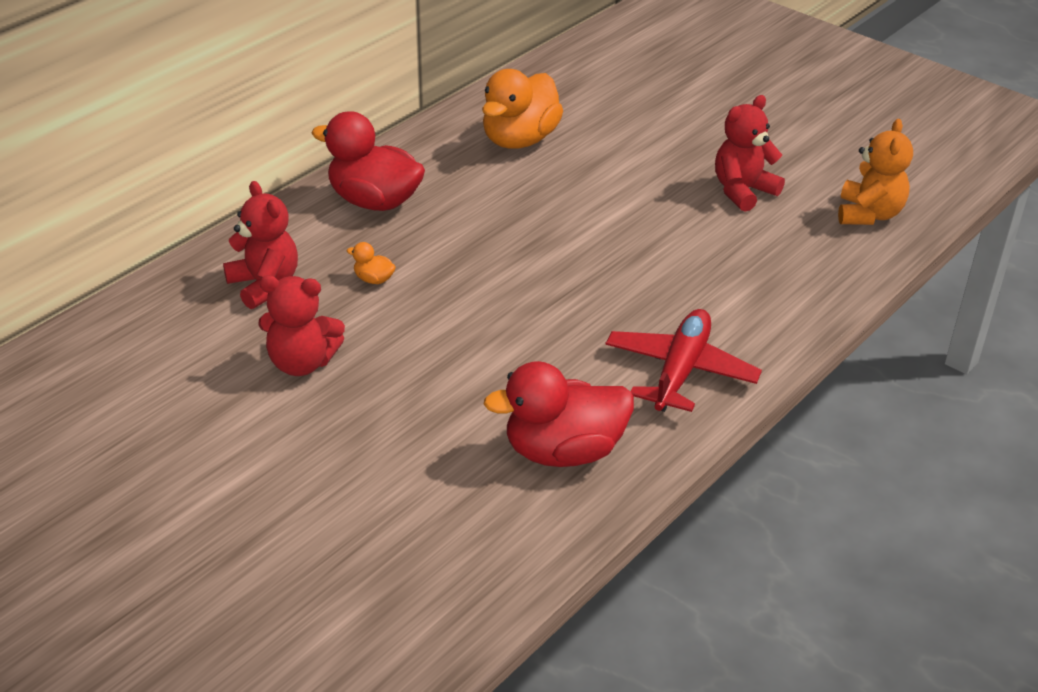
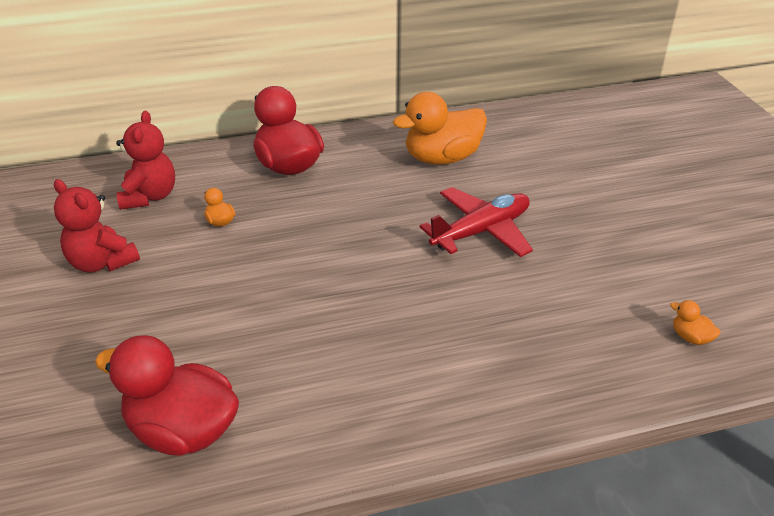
camera: 35 degrees right, 0 degrees up
(680, 371) = (356, 407): red plane -> red plane (481, 231)
(743, 191) = (585, 267): red teddy bear -> none
(869, 214) = (690, 337): orange teddy bear -> orange duck

